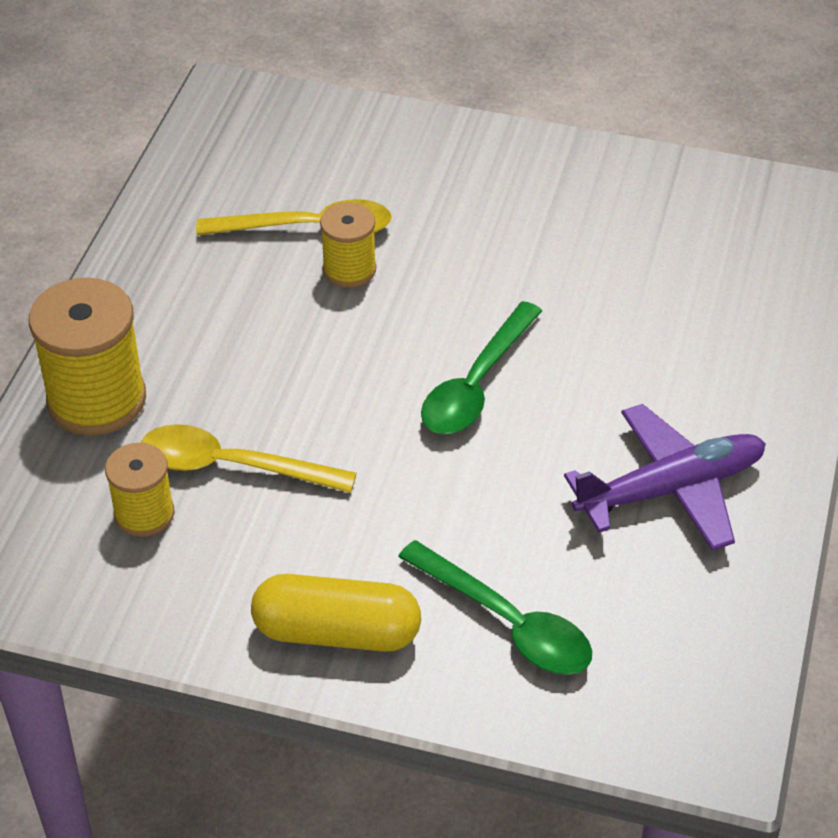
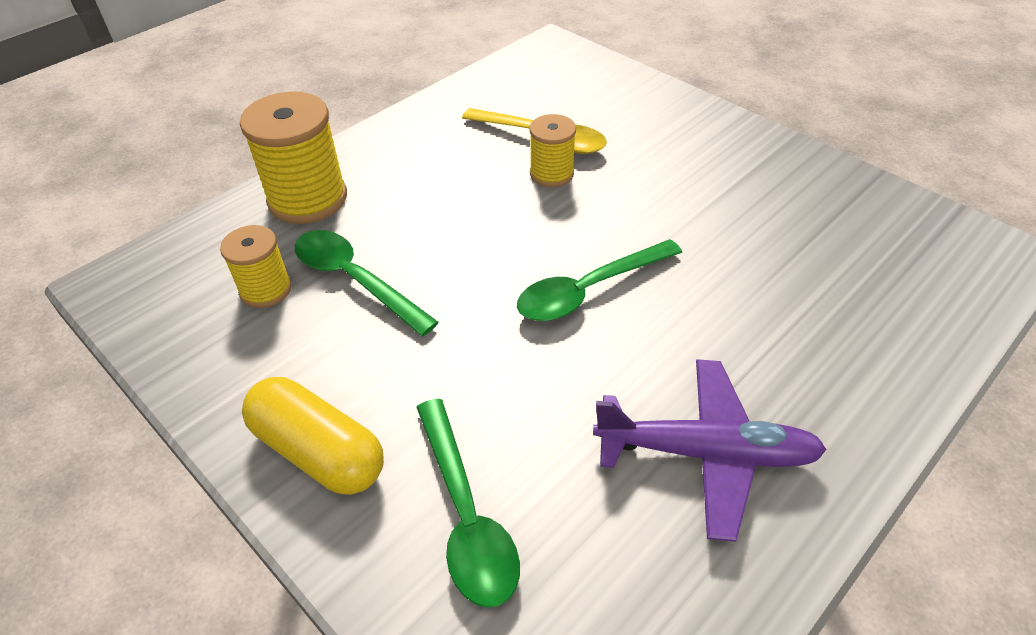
camera: 30 degrees right, 0 degrees up
(232, 466) = (355, 280): yellow spoon -> green spoon

